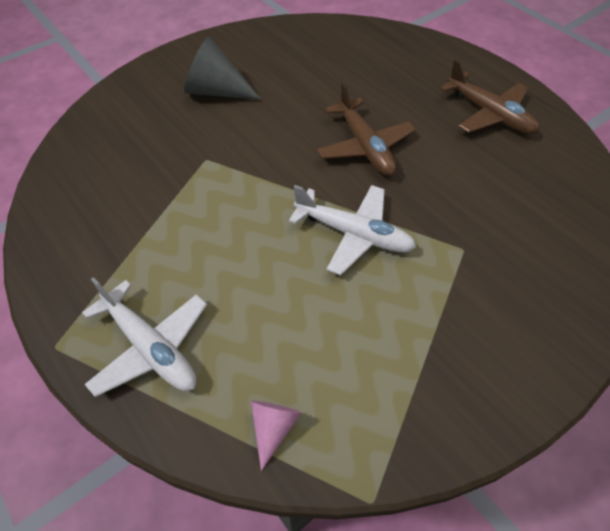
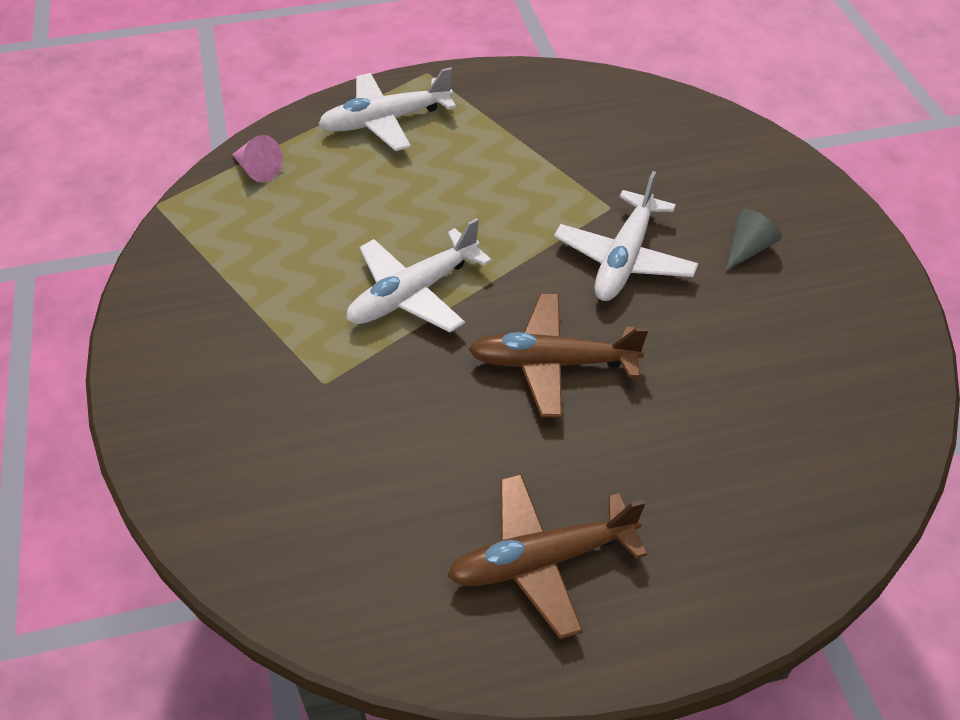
camera: 115 degrees right, 5 degrees down
(216, 91) = (747, 249): grey cone -> grey cone, size x0.56
(255, 139) = (624, 258): none -> white plane

